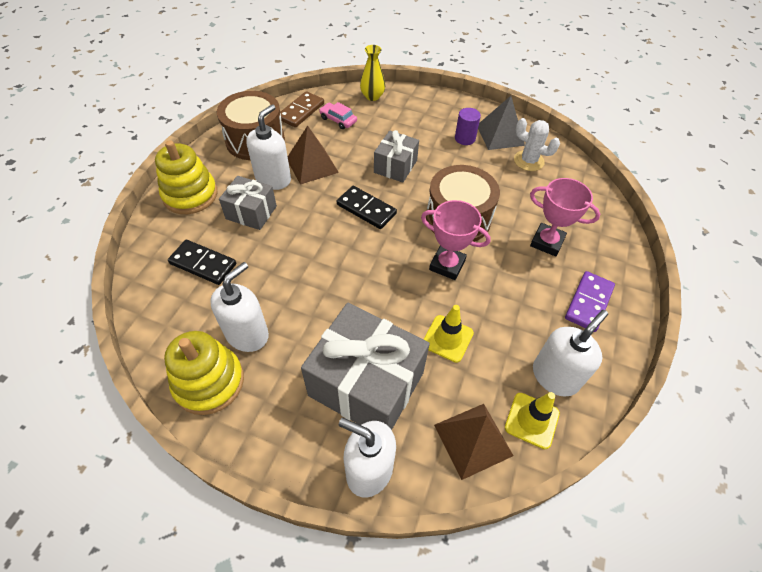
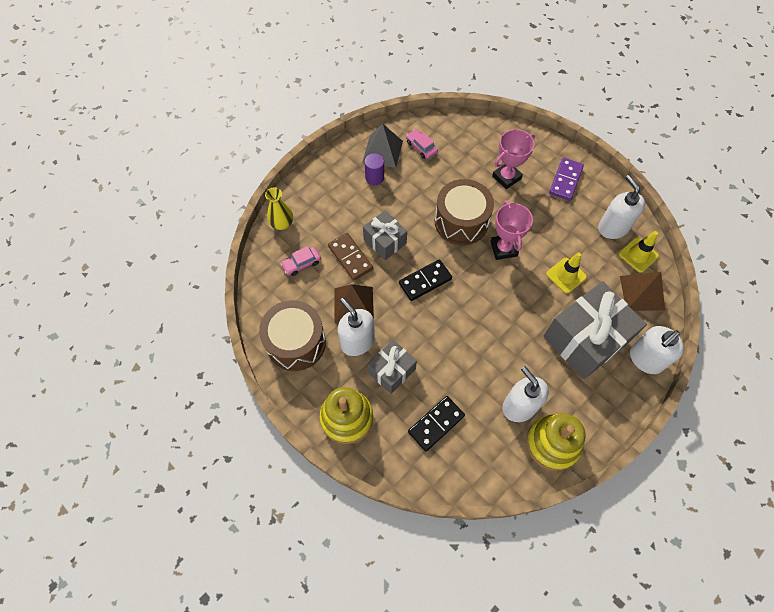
camera: 65 degrees left, 10 degrees up
(301, 111) = (273, 290): brown domino -> brown domino (350, 257)
(447, 265) = (503, 248): pink trophy -> pink trophy turned 60 degrees counterclockwise
(528, 161) = (421, 147): white cactus -> pink car
(589, 303) = (565, 180): purple domino -> purple domino turned 60 degrees clockwise

